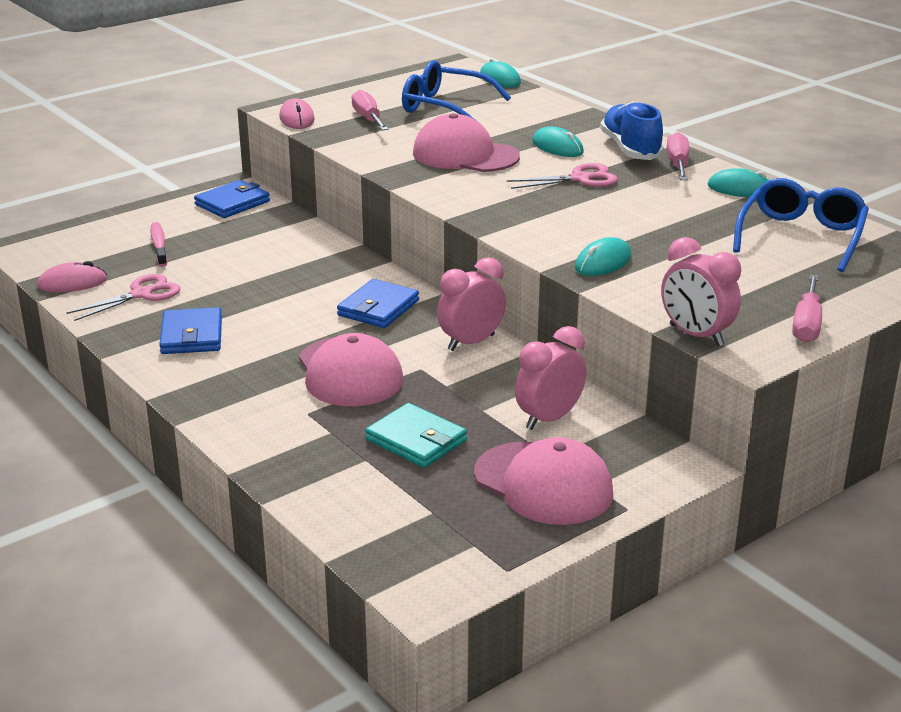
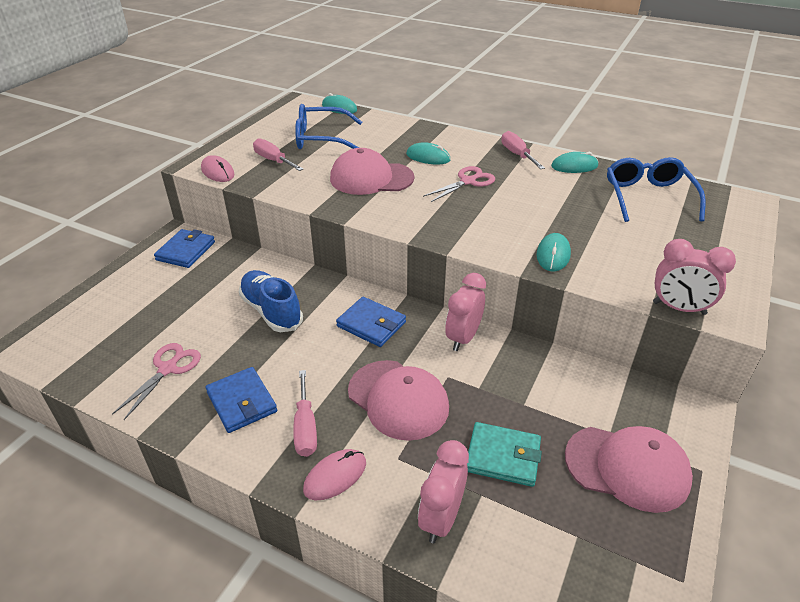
camera: 25 degrees left, 10 degrees up
(72, 283) = (95, 374): pink mouse -> pink mouse (335, 476)
(159, 245) = (150, 310): pink toothbrush -> none
(378, 308) = (371, 324): blue wallet -> blue wallet turned 60 degrees counterclockwise
(549, 419) = (575, 396): pink clock -> pink clock (441, 518)
(630, 149) = (476, 148): blue shoe -> blue shoe (271, 311)
(806, 324) = (731, 275): pink screwdriver -> pink screwdriver (305, 427)

